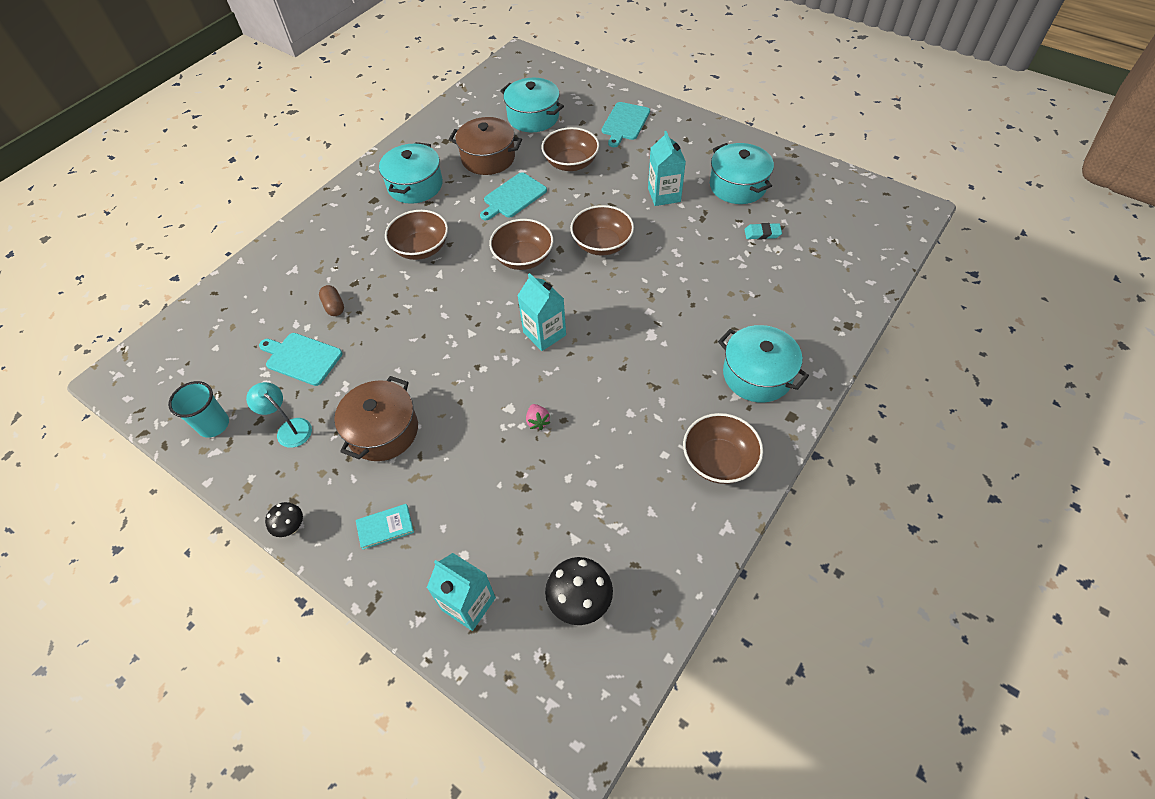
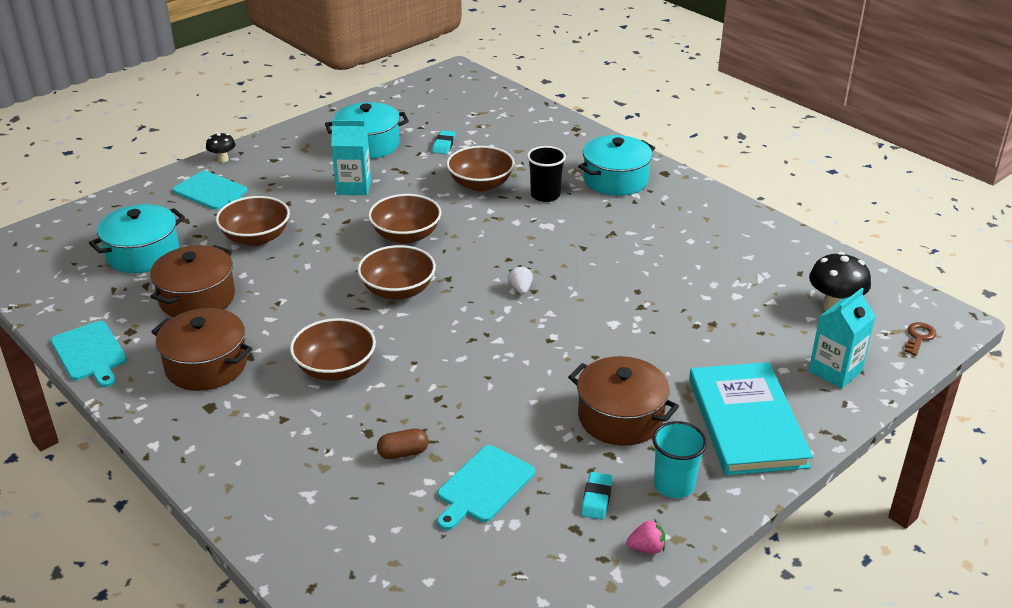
camera: 80 degrees left, 20 degrees down
(214, 425) = (571, 576): turquoise cup -> turquoise cup (674, 485)
(289, 428) = (596, 499): turquoise lamp -> turquoise eraser
(291, 527) = (739, 497): black mushroom -> black mushroom (222, 159)
(385, 527) = (746, 422): turquoise book -> turquoise book, size x2.45
(415, 185) = (206, 365): turquoise pot -> brown pot
(513, 197) = (287, 286): turquoise cutting board -> turquoise cutting board (90, 353)
(537, 421) = (635, 307): pink strawberry -> pink strawberry (646, 548)
(542, 695) = (919, 337): none -> brown key
(544, 334) = (520, 289): turquoise carton -> white strawberry
(703, 323) = (545, 195): none -> black cup
(719, 460) = (702, 215): brown bowl -> brown bowl (480, 184)

